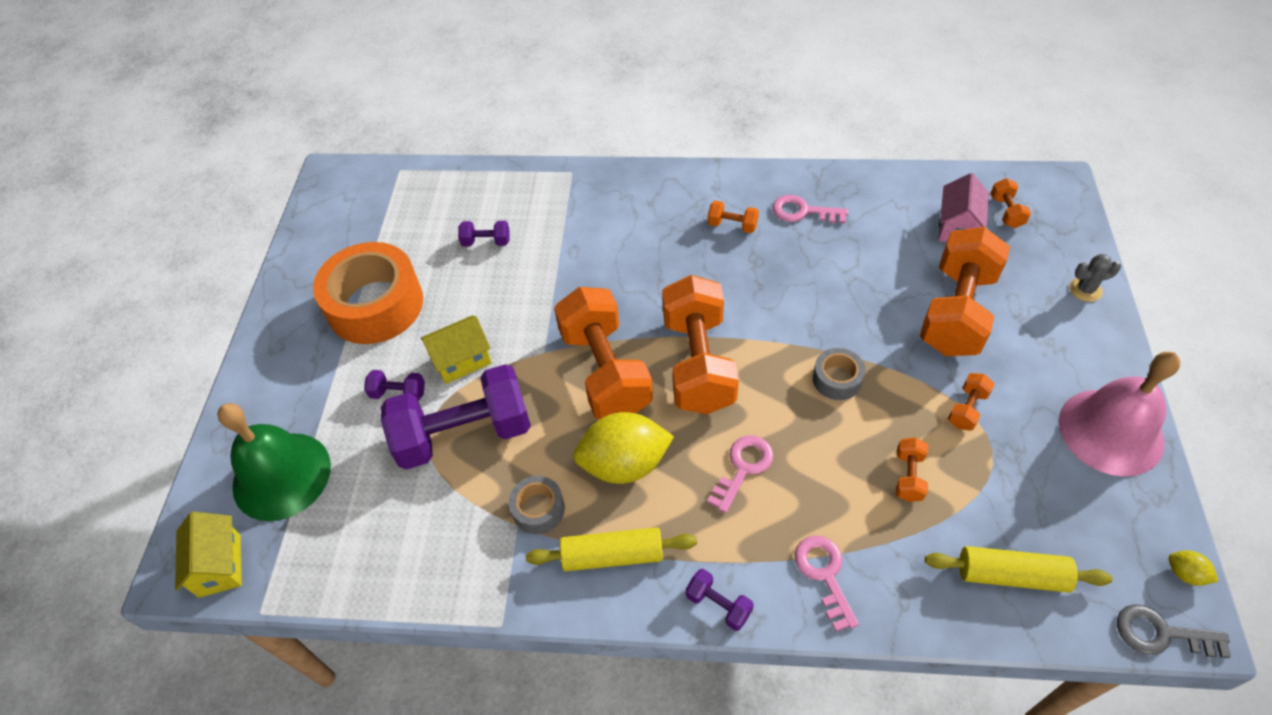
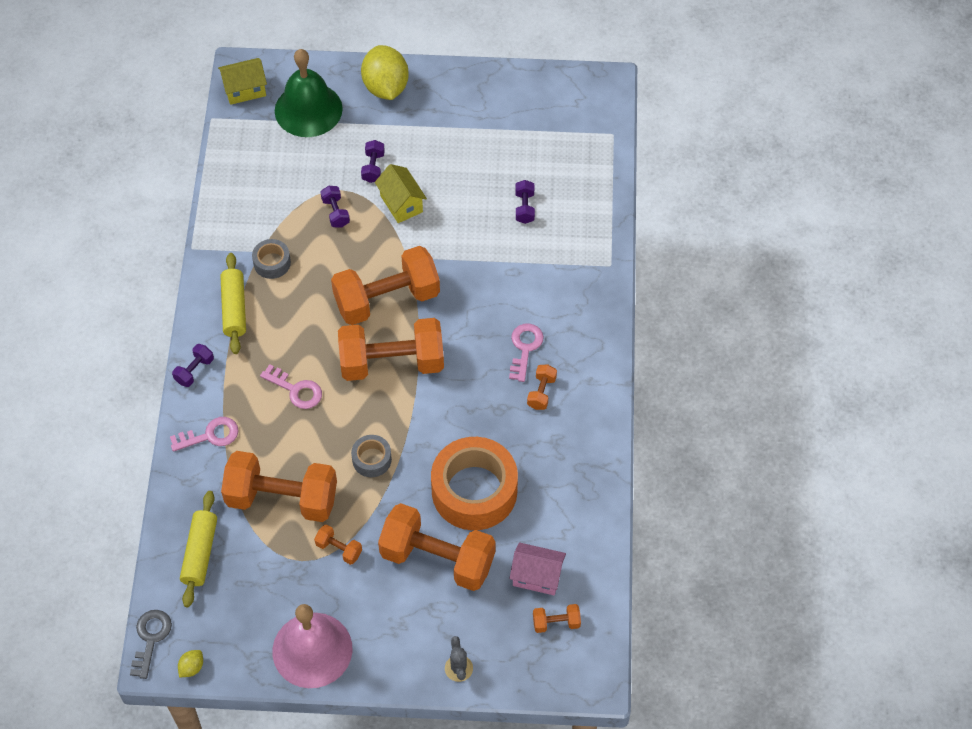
camera: 85 degrees right, 5 degrees up
(375, 305) = (458, 140): orange tape -> orange tape (474, 491)
(464, 434) = (335, 212): purple dumbbell -> purple dumbbell, size x0.42
(624, 464) = (304, 314): yellow lemon -> yellow lemon (385, 87)
(803, 211) = (558, 450): pink key -> pink key (525, 348)
(908, 476) = (282, 498): orange dumbbell -> orange dumbbell, size x2.39

